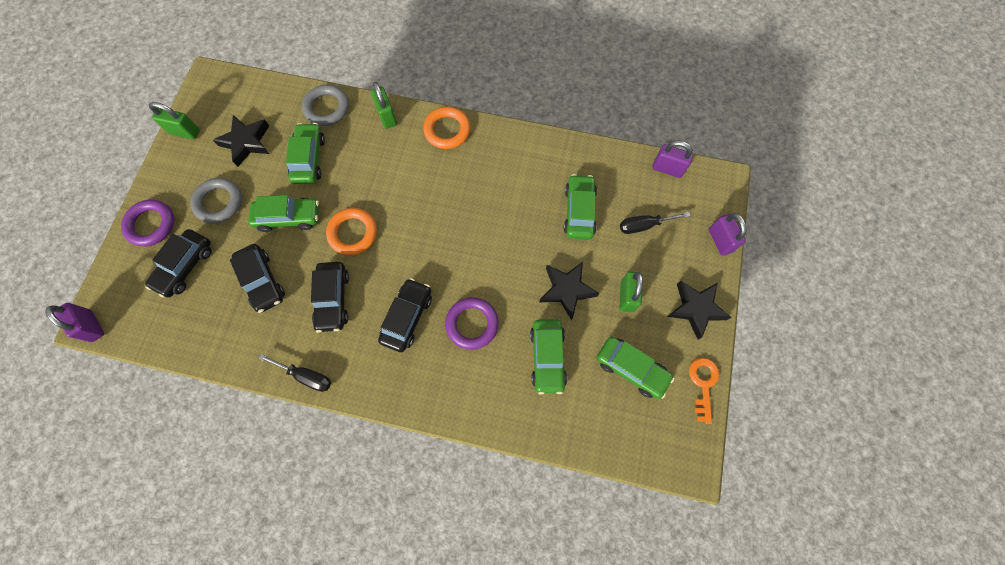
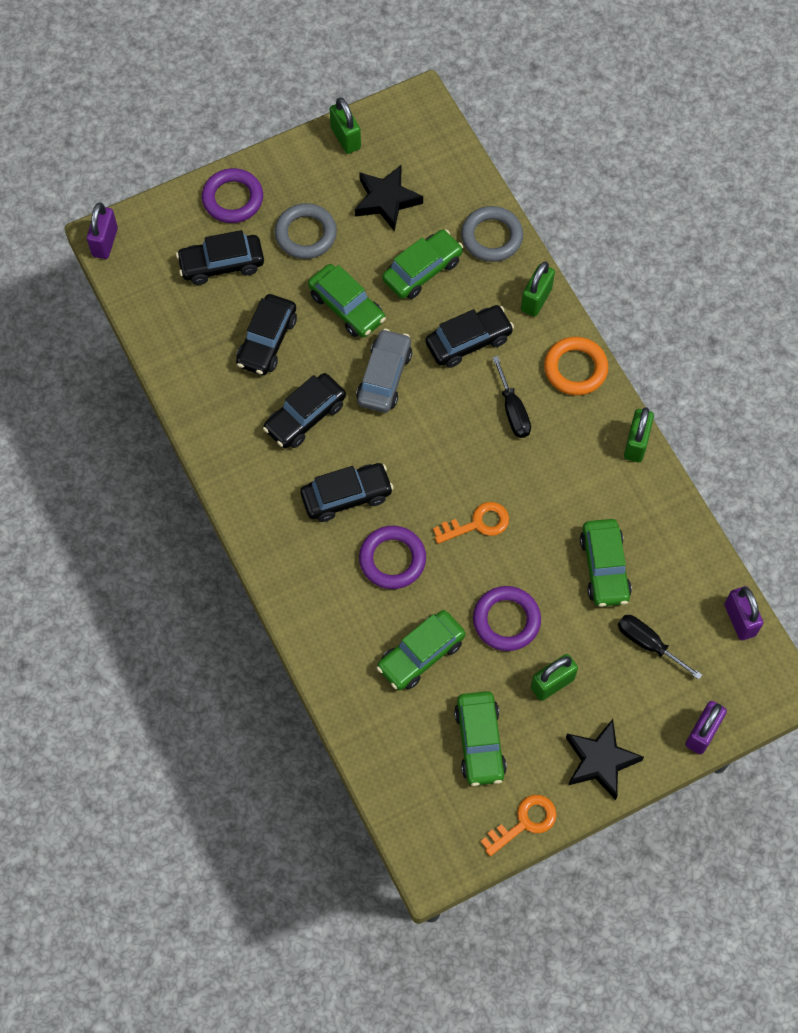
camera: 50 degrees right, 5 degrees down
(306, 376) = (217, 456): black screwdriver -> black screwdriver (513, 410)
(353, 233) = (384, 377): orange ring -> grey car
(377, 170) = (468, 341): none -> black car
(492, 257) = (477, 524): none -> orange key
(519, 136) = (636, 444): none -> green padlock
(566, 290) = (506, 620): black star -> purple ring
(579, 211) = (604, 568): green car -> green car turned 120 degrees clockwise

